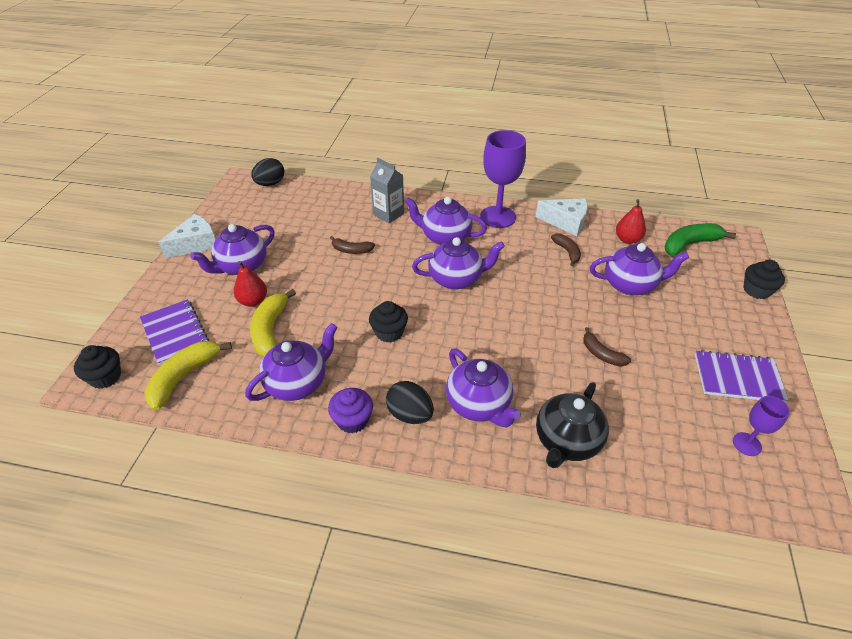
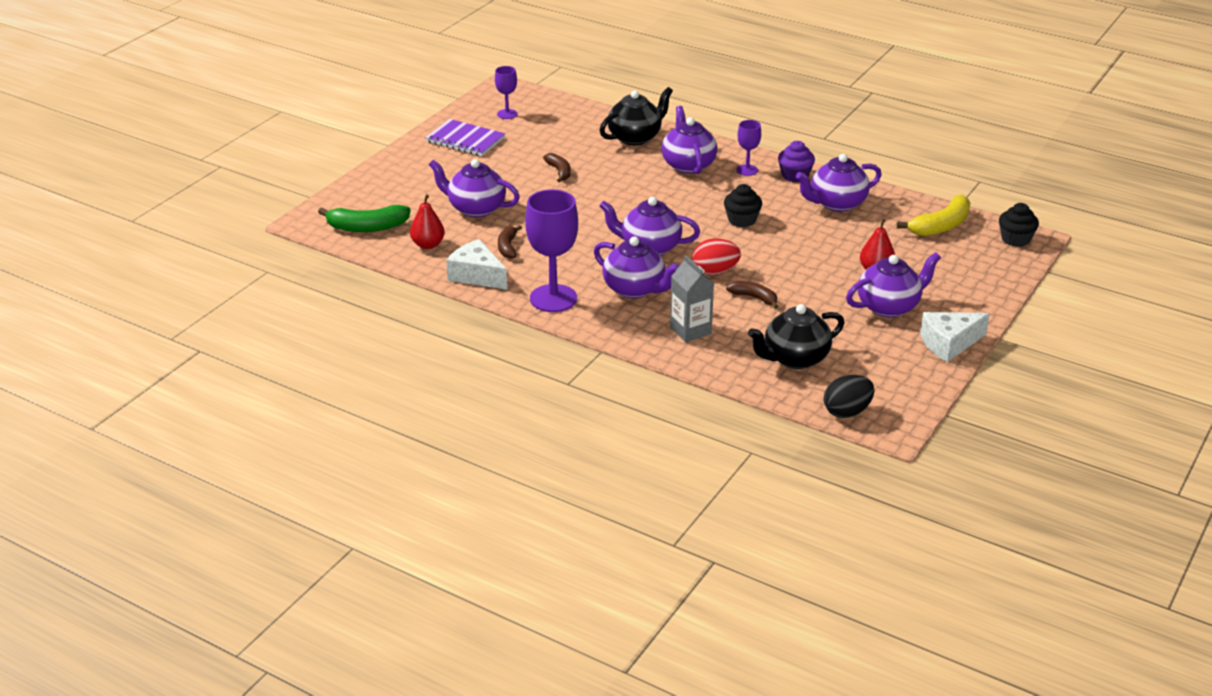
camera: 160 degrees left, 10 degrees down
(175, 333) = (956, 259): purple notebook -> none
(270, 331) = (858, 243): yellow banana -> none
(310, 210) = (794, 358): none -> black teapot
(391, 267) = (715, 272): none -> red egg
(410, 414) = (747, 170): black egg -> purple goblet
(756, 290) = (361, 182): black cupcake -> none

